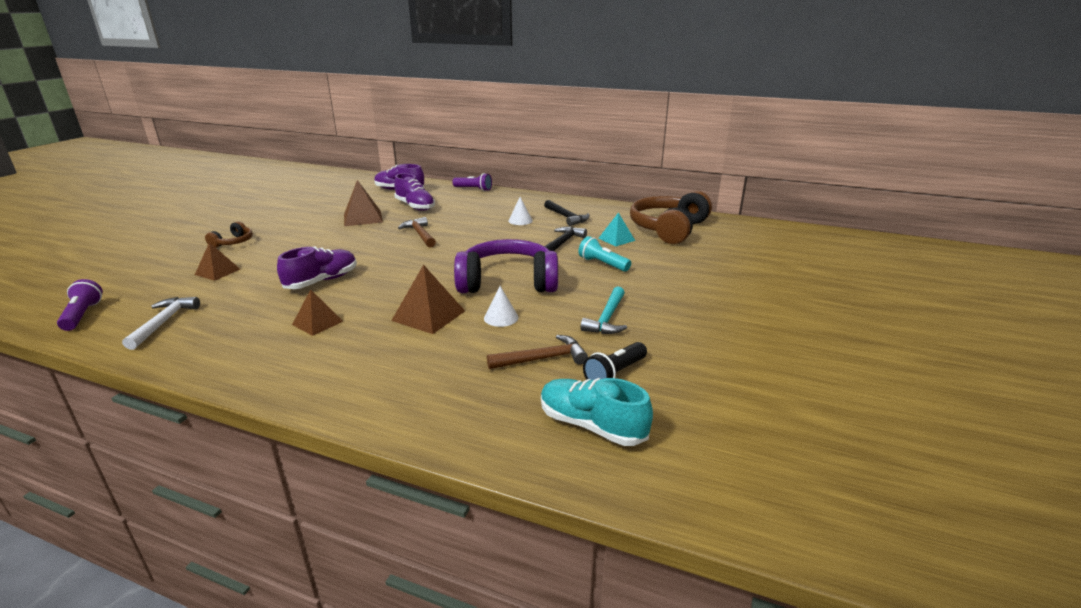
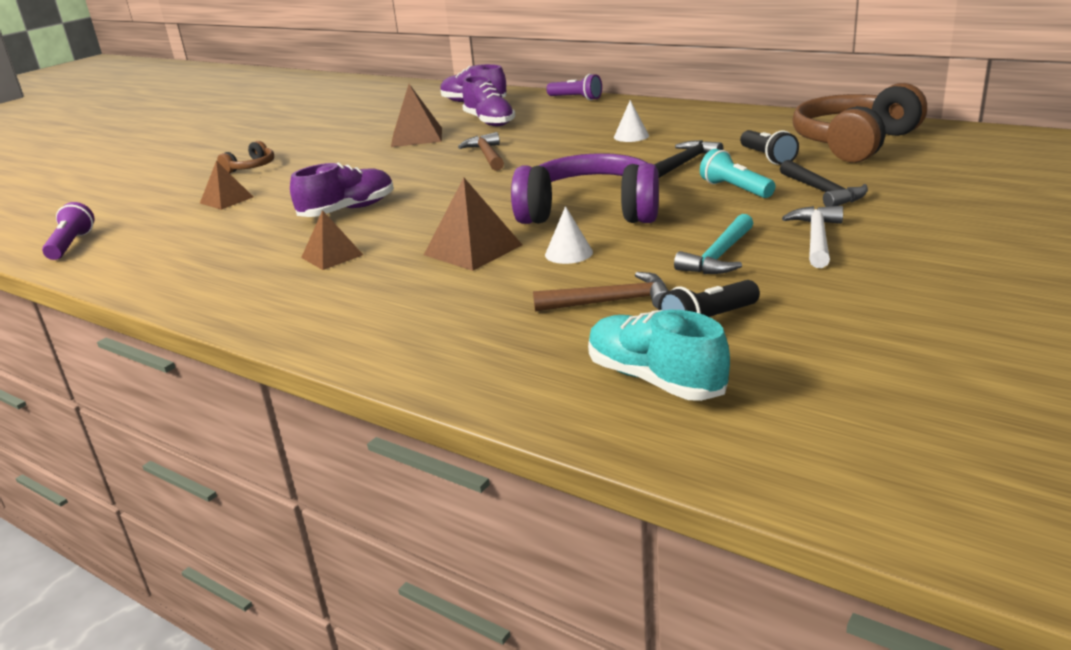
camera: 15 degrees right, 0 degrees up
(164, 322) = (156, 253): white hammer -> white hammer (817, 238)
(566, 217) = (700, 131): black hammer -> black hammer (822, 192)
(616, 239) = (767, 157): turquoise pyramid -> black flashlight

